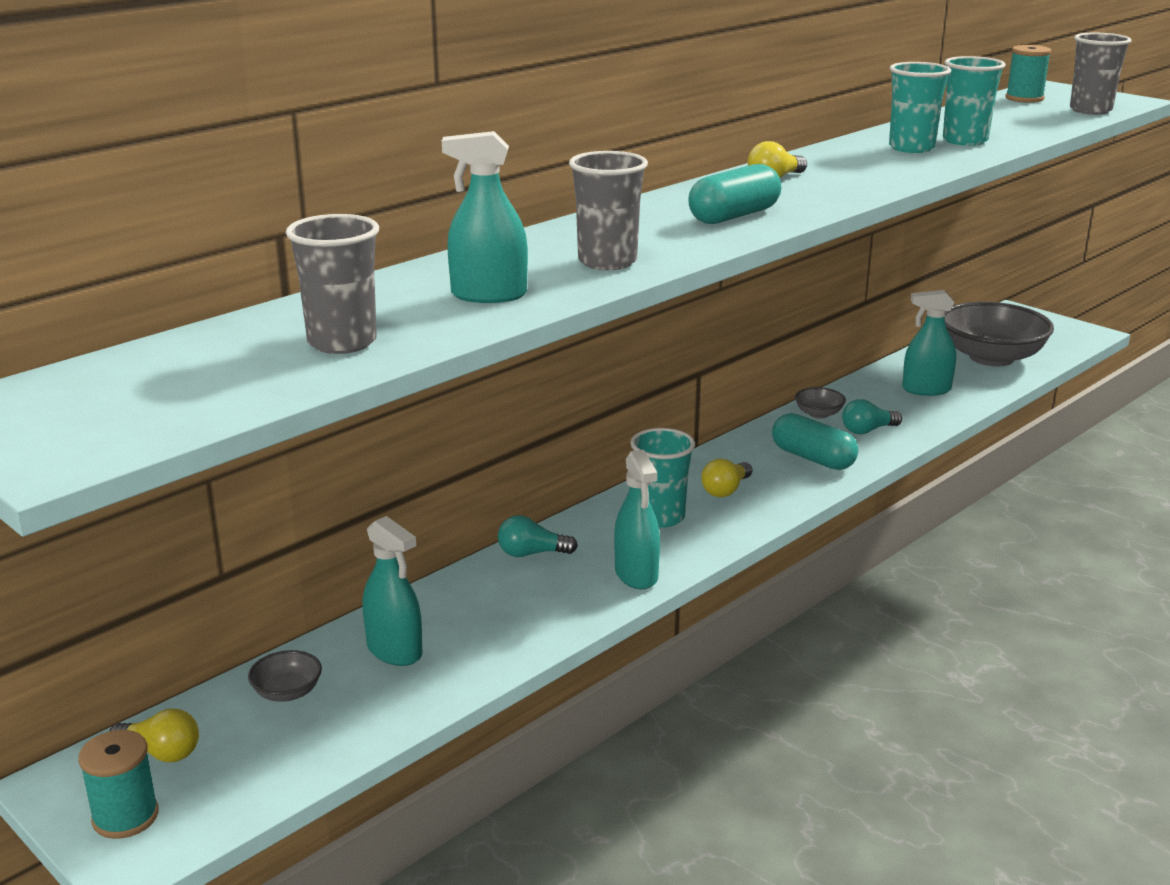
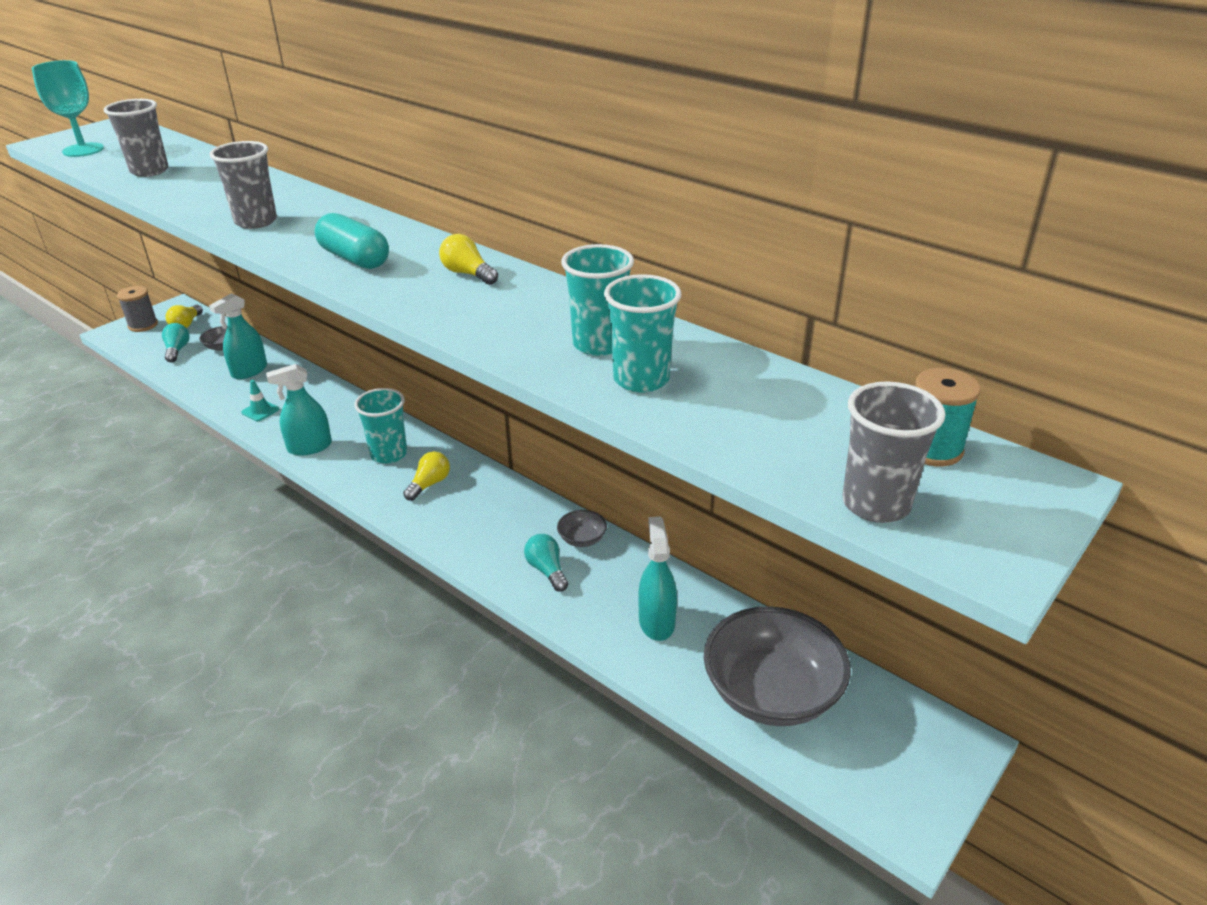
camera: 85 degrees right, 10 degrees up
(125, 817) = (143, 325): turquoise spool -> grey spool
(156, 413) = (83, 150): none -> turquoise goblet
(488, 295) = (206, 195): turquoise spray bottle -> none
(529, 625) = (260, 411): none -> turquoise traffic cone
(532, 553) = (347, 405): turquoise light bulb -> turquoise light bulb (177, 350)
(726, 490) = (429, 484): yellow light bulb -> yellow light bulb turned 90 degrees clockwise
(813, 458) = (486, 533): turquoise capsule -> none

